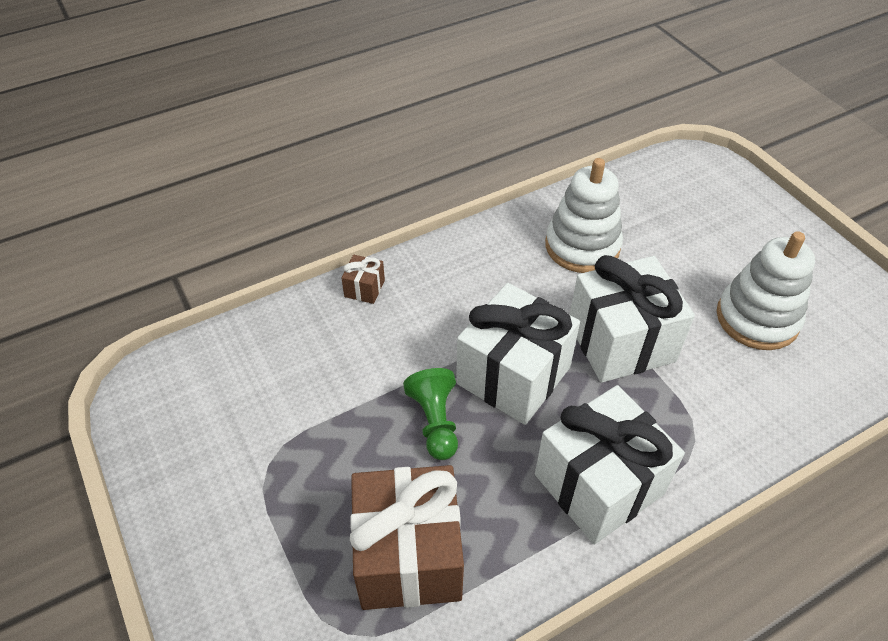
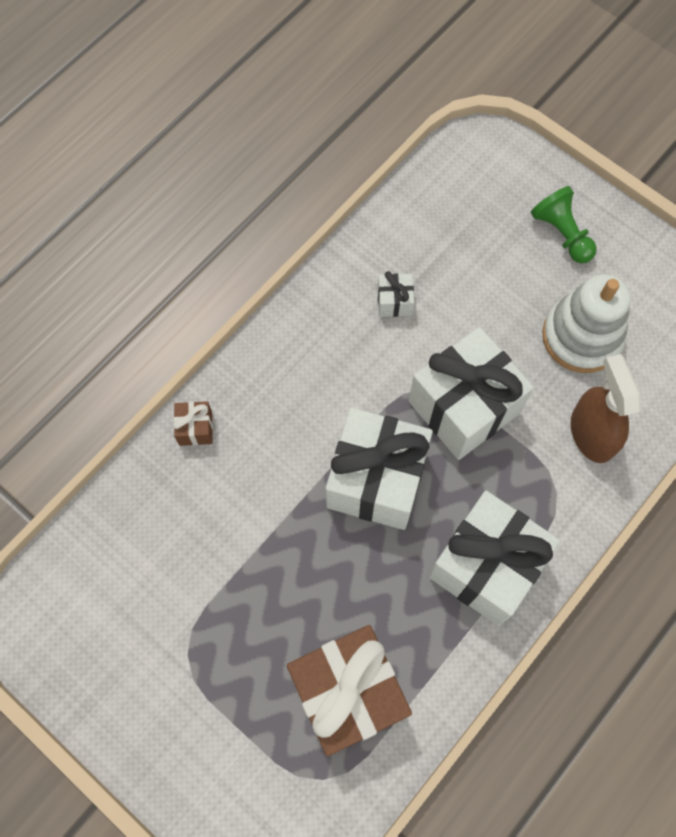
camera: 20 degrees left, 20 degrees up
(435, 422) = (322, 555): green pawn -> green pawn (562, 233)
(582, 246) = (394, 301): white stacking toy -> white gift
(747, 400) = (592, 433): none -> brown spray bottle

